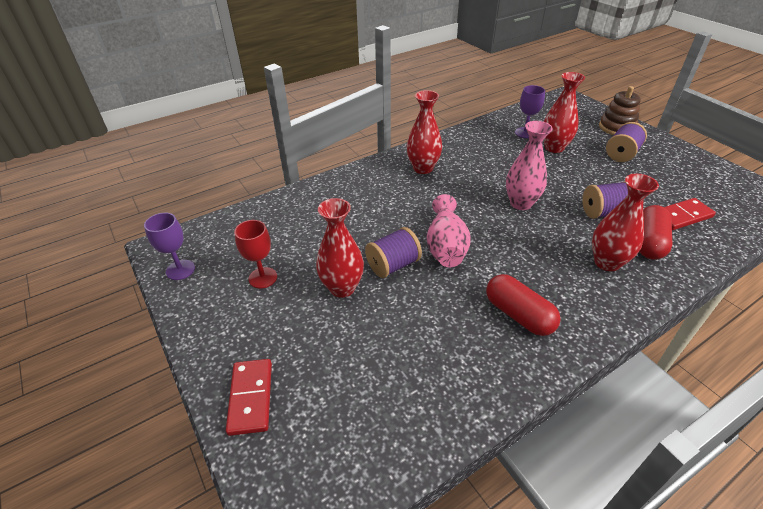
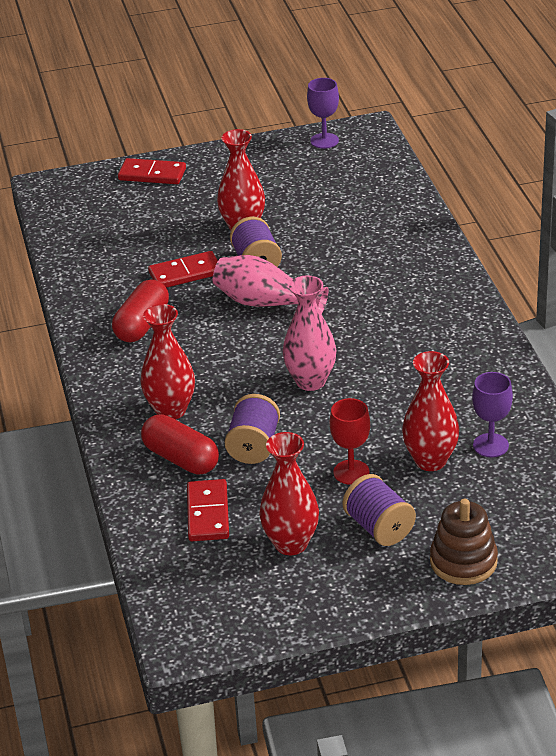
camera: 110 degrees right, 5 degrees down
(263, 278) = (285, 185): red goblet -> red goblet (351, 472)
(423, 168) = (432, 319): red vase -> red vase (291, 544)
(428, 308) = (185, 273): none -> red domino
(518, 315) = (142, 325): red capsule -> red capsule turned 45 degrees counterclockwise

